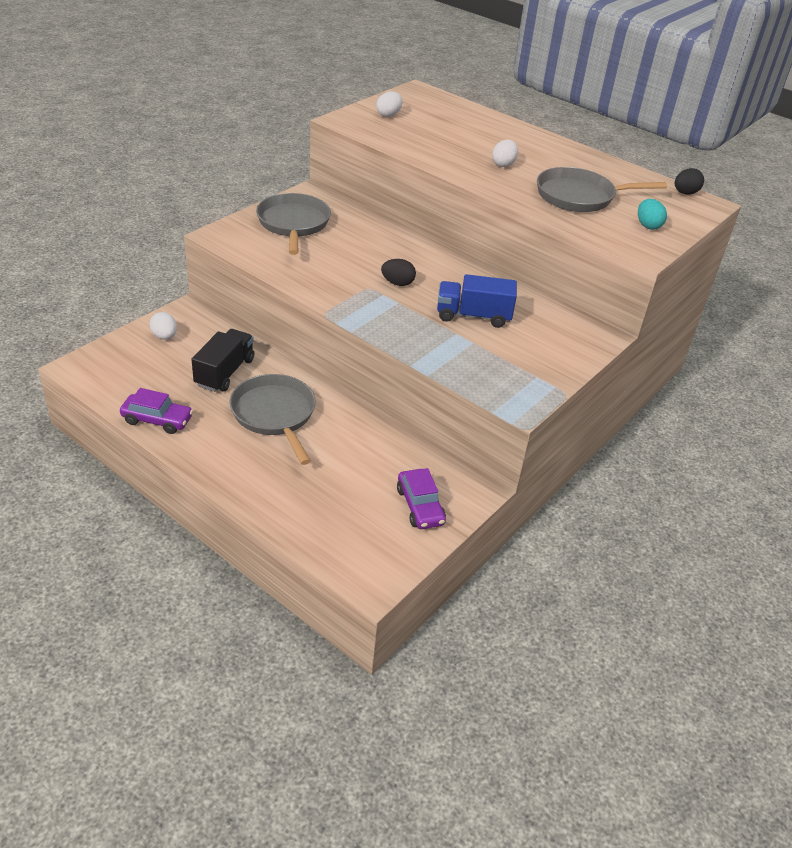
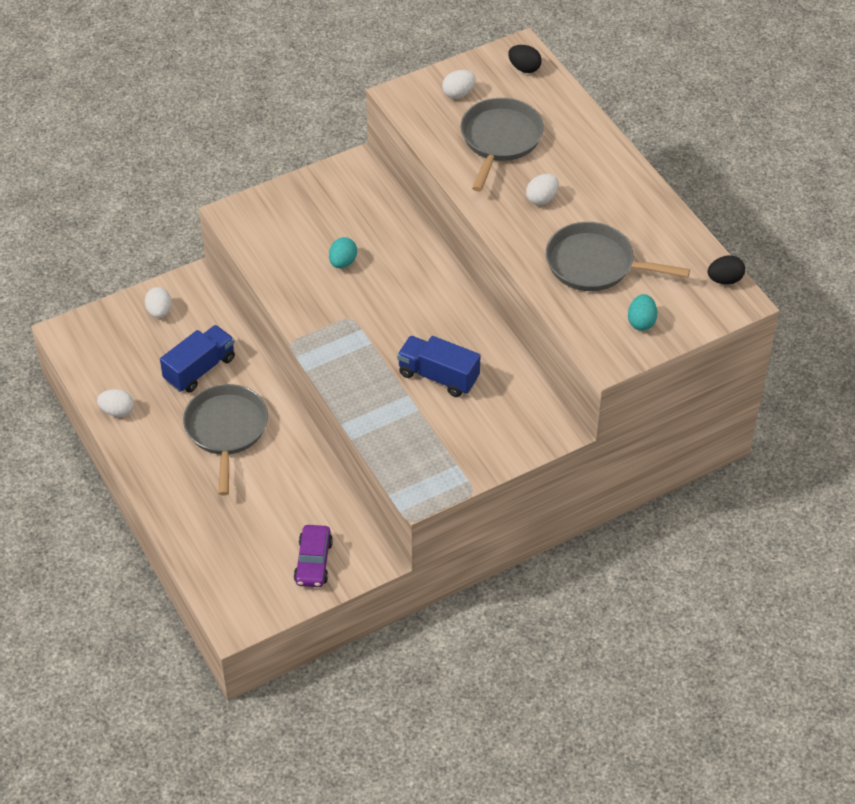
camera: 25 degrees right, 10 degrees up
(157, 420) = (117, 411): purple car -> white egg
(225, 372) = (200, 369): black truck -> blue truck
(293, 224) = (317, 211): grey pan -> grey pan (500, 140)
(337, 253) = (343, 262): none -> turquoise egg
(397, 283) = (384, 317): black egg -> black egg (524, 68)

